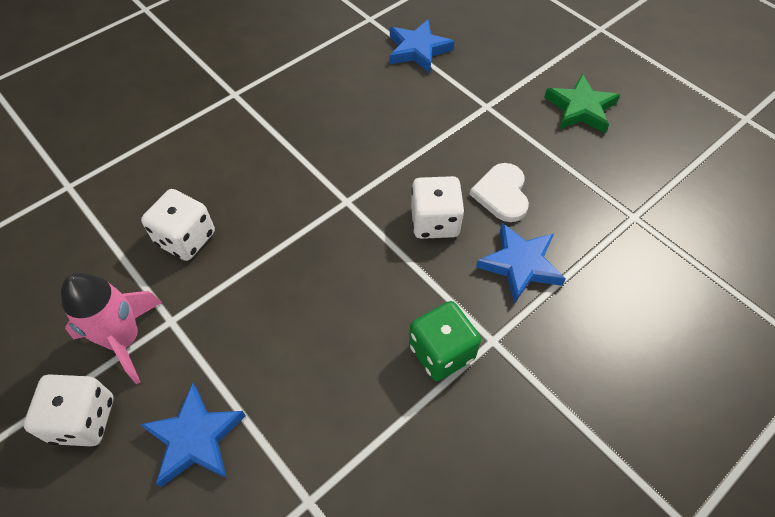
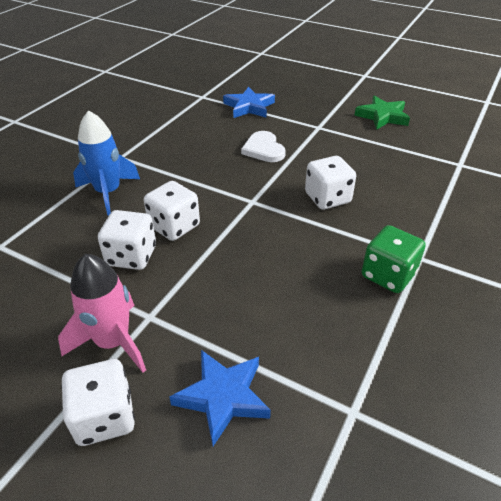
camera: 20 degrees left, 15 degrees down
(199, 144) = (108, 193): none -> blue rocket
(246, 212) = (174, 226): none -> white dice
(502, 194) = (364, 172): white heart -> white heart (263, 149)
(520, 264) = (406, 208): blue star -> none

